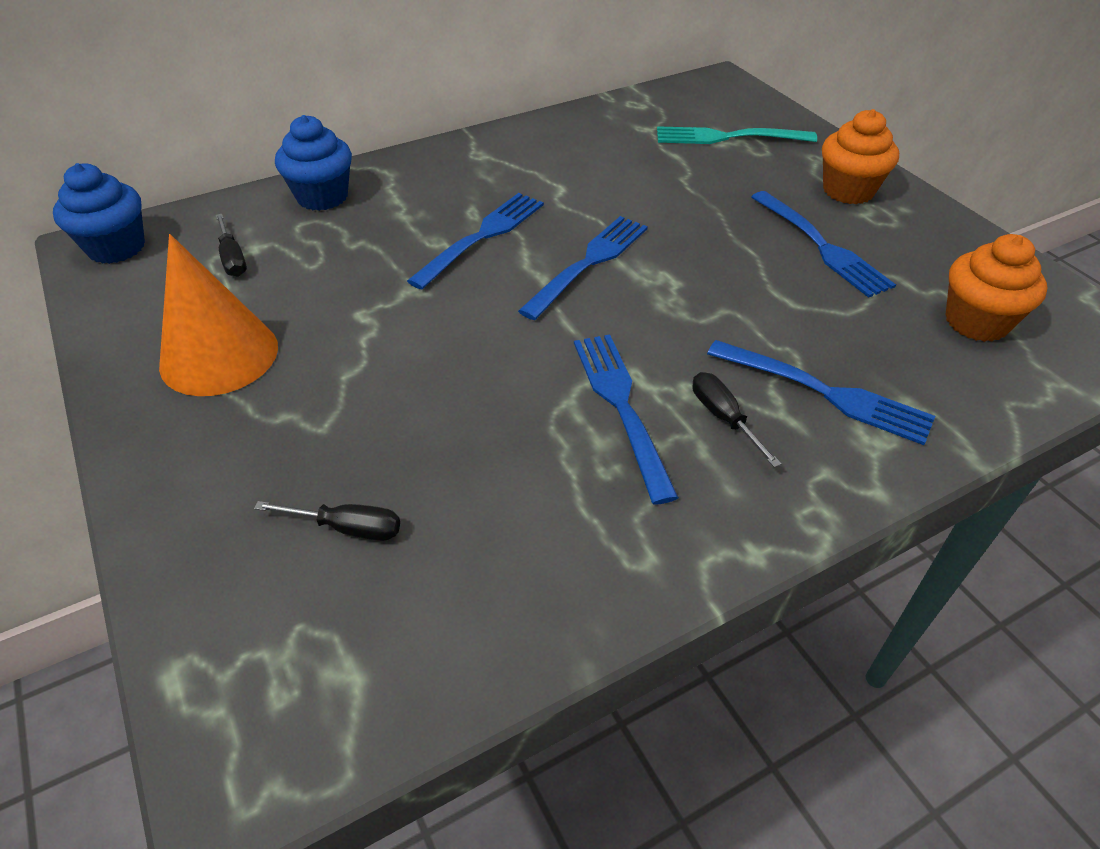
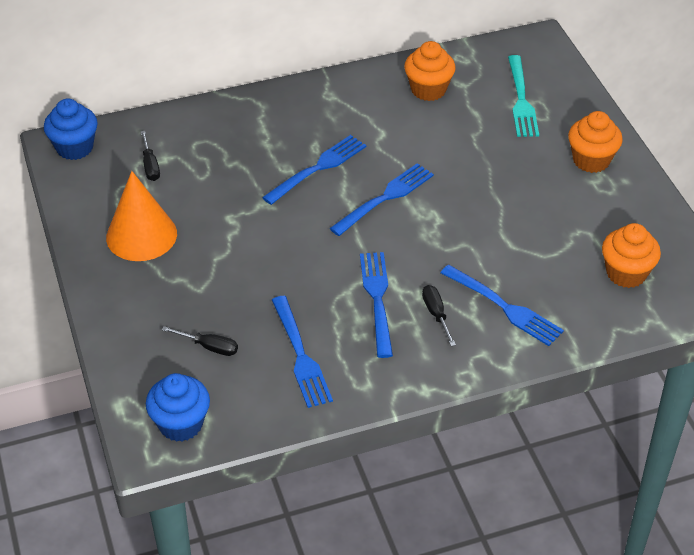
camera: 10 degrees right, 0 degrees up
(322, 197) = (212, 121): blue cupcake -> blue cupcake (181, 424)
(606, 137) = (428, 89): none -> orange cupcake
(727, 137) = (521, 100): turquoise fork -> turquoise fork turned 105 degrees counterclockwise
(822, 246) = (550, 204): blue fork -> blue fork (301, 356)

